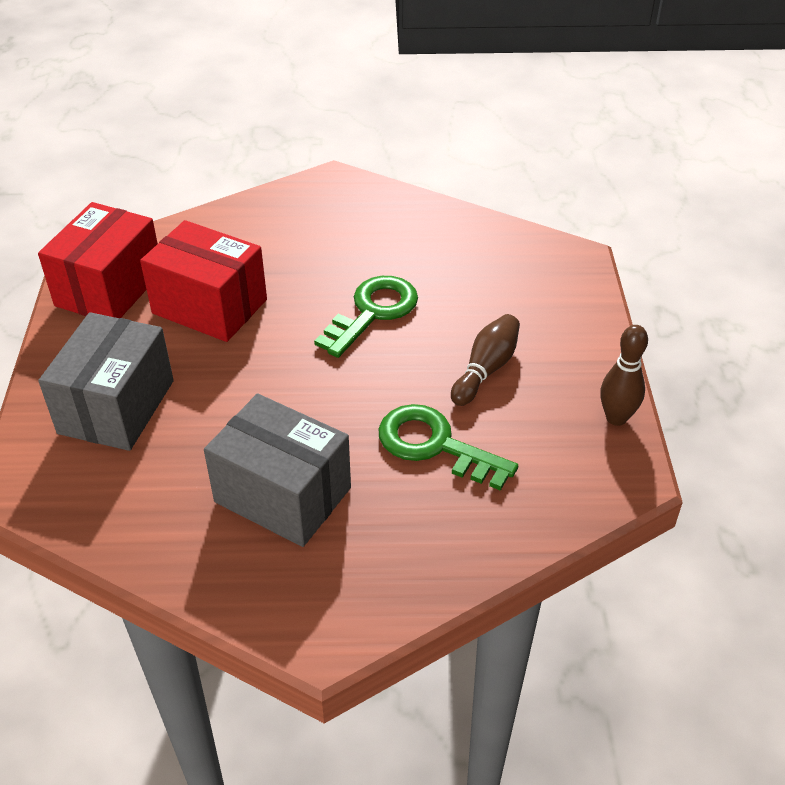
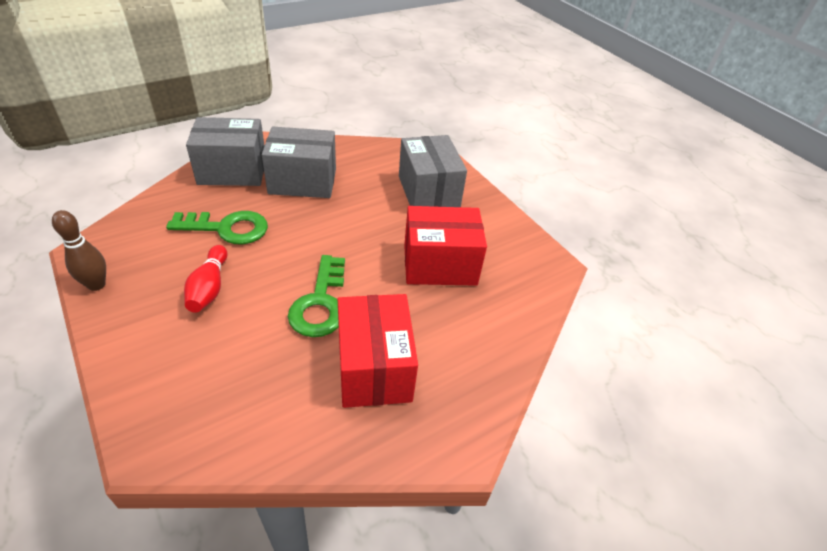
camera: 145 degrees right, 0 degrees up
(109, 288) = (516, 253): red box -> red box (374, 368)
(382, 561) = (232, 171): none -> grey box
(486, 369) = (209, 288): brown bowling pin -> red bowling pin

